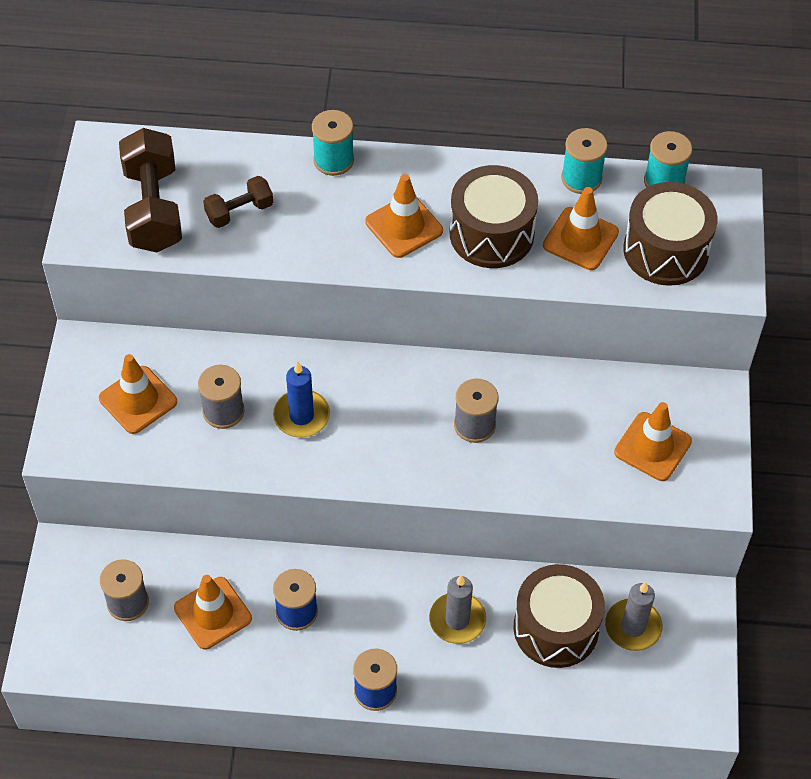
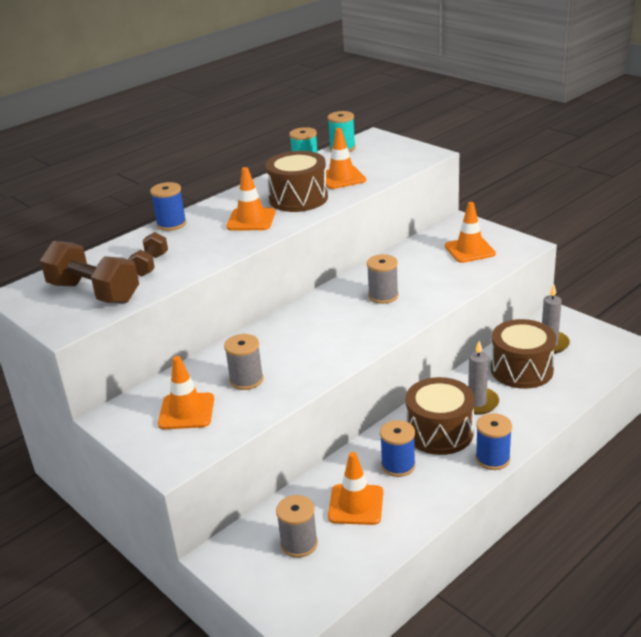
camera: 45 degrees left, 25 degrees down
(301, 416) = (293, 351): blue candle -> none
(333, 160) = (171, 224): turquoise spool -> blue spool
(666, 250) = (383, 161): brown drum -> brown drum (439, 432)

